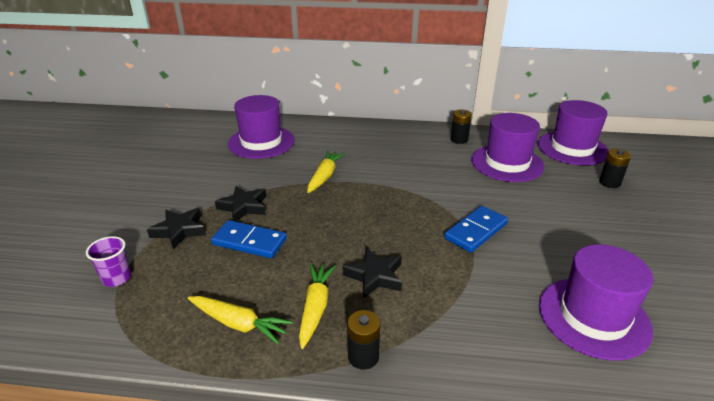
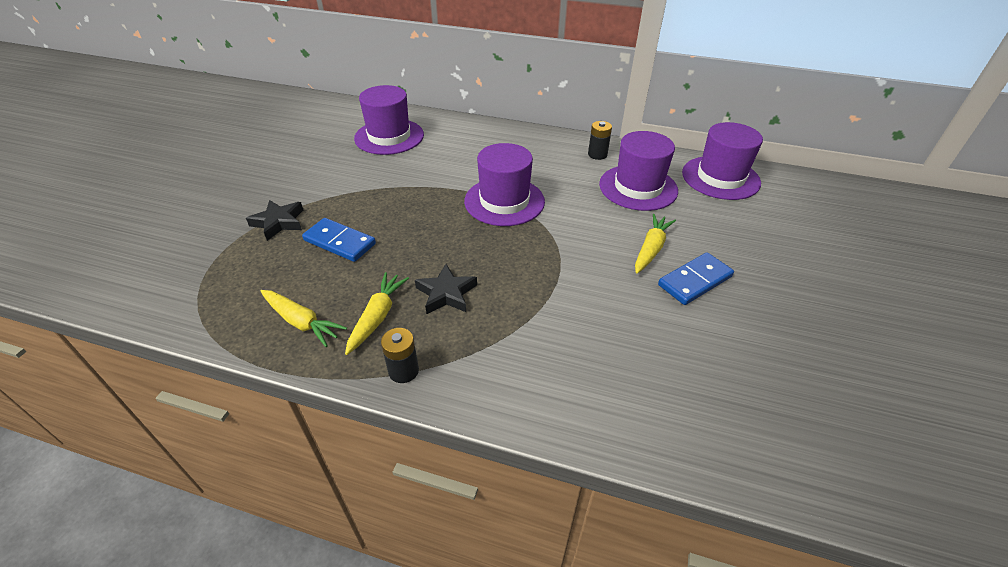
camera: 10 degrees right, 10 degrees up
(116, 278) = (208, 262): purple cup -> none
(243, 207) = (347, 205): black star -> none
(324, 176) = (438, 181): yellow carrot -> yellow carrot (651, 249)
(476, 231) = (569, 259): blue domino -> blue domino (694, 281)
(593, 317) = (650, 367): purple hat -> purple hat (504, 201)
(609, 182) = (743, 223): black battery -> none

